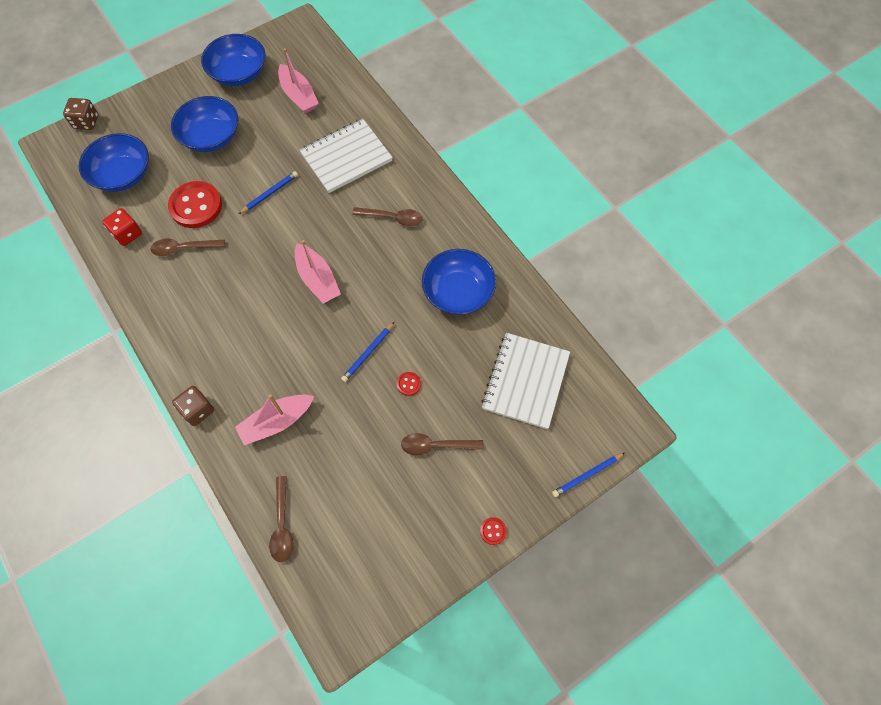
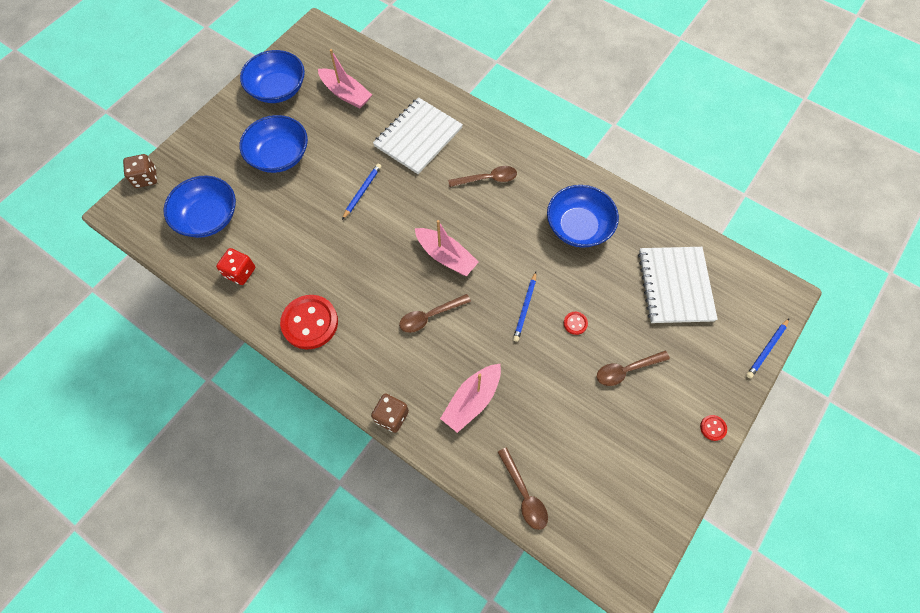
camera: 20 degrees left, 0 degrees up
(183, 248) = (303, 268): brown spoon -> brown spoon (430, 316)
(196, 206) = (296, 225): red button -> red button (310, 323)

